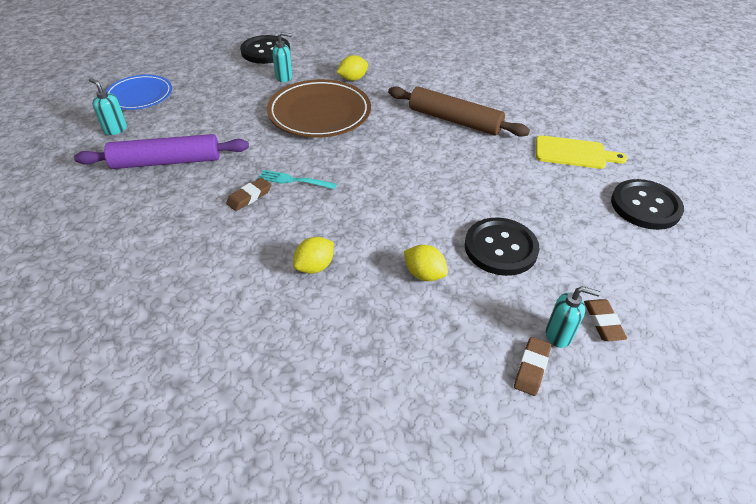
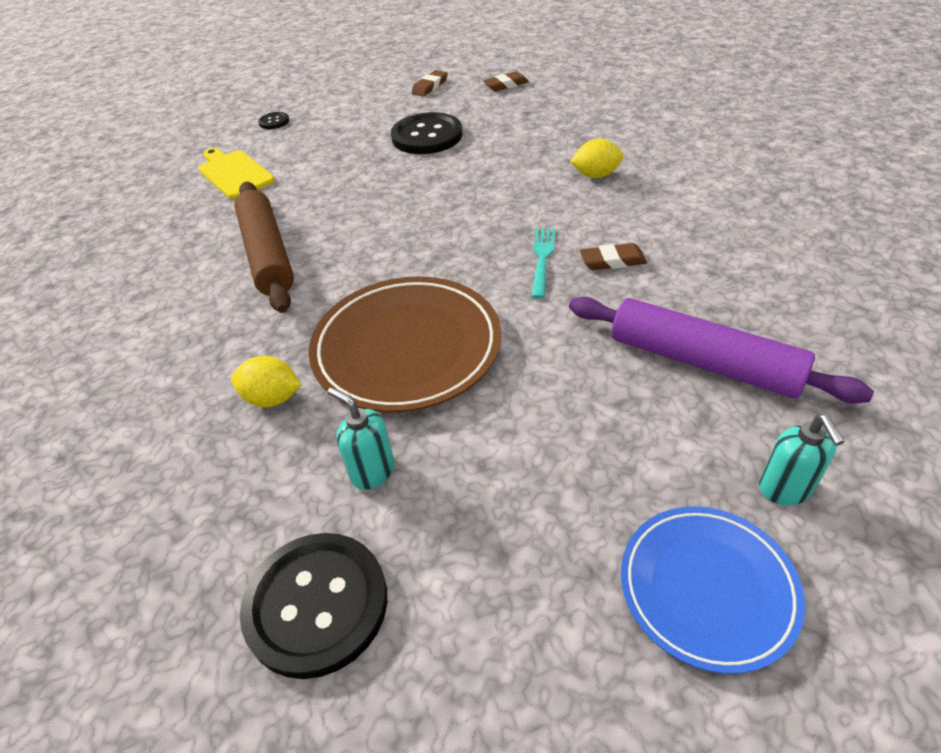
camera: 135 degrees left, 0 degrees up
(294, 180) = (542, 259): turquoise fork -> turquoise fork turned 135 degrees counterclockwise
(424, 274) = (509, 141): yellow lemon -> none
(559, 335) = (466, 90): turquoise soap dispenser -> none
(645, 206) = (274, 122): black button -> black button, size x0.45

